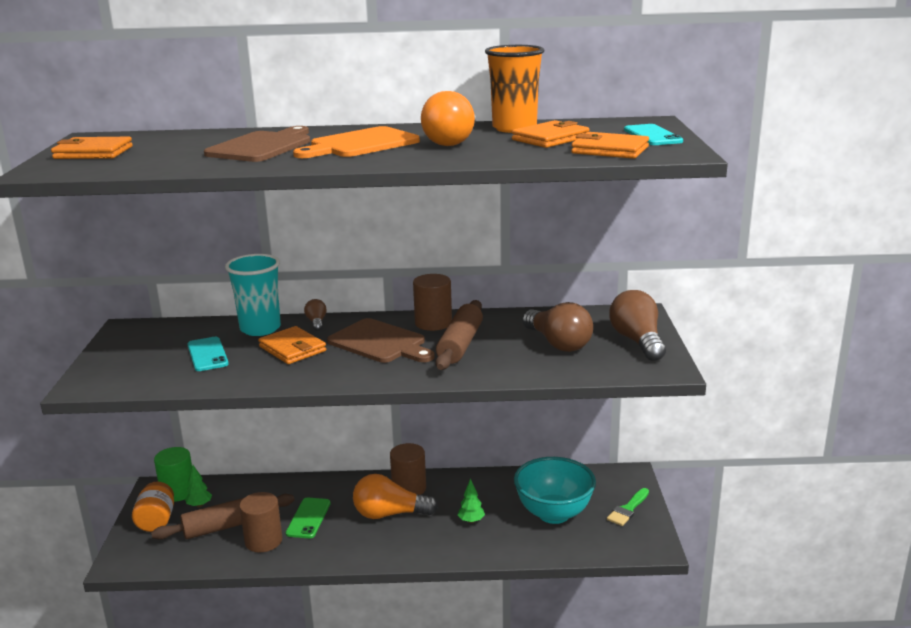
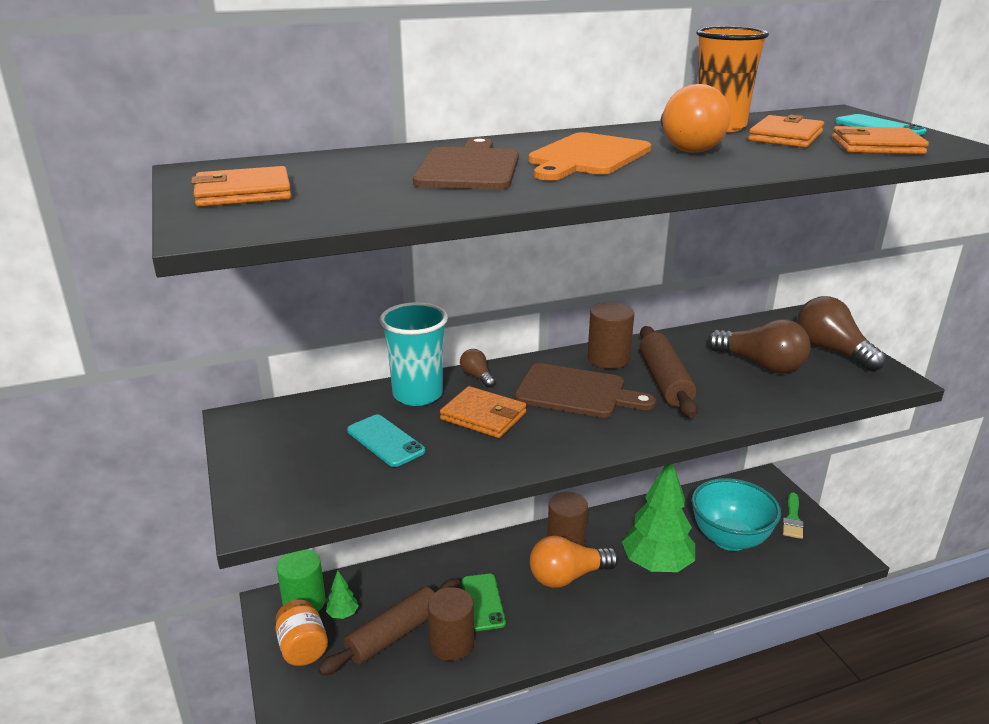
camera: 20 degrees left, 5 degrees up
(471, 521) = (657, 565): green tree -> green tree, size x2.42

